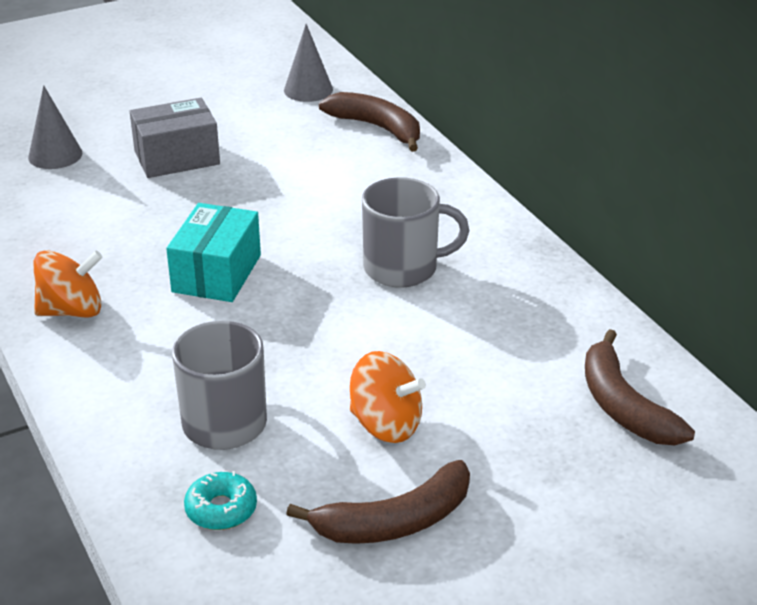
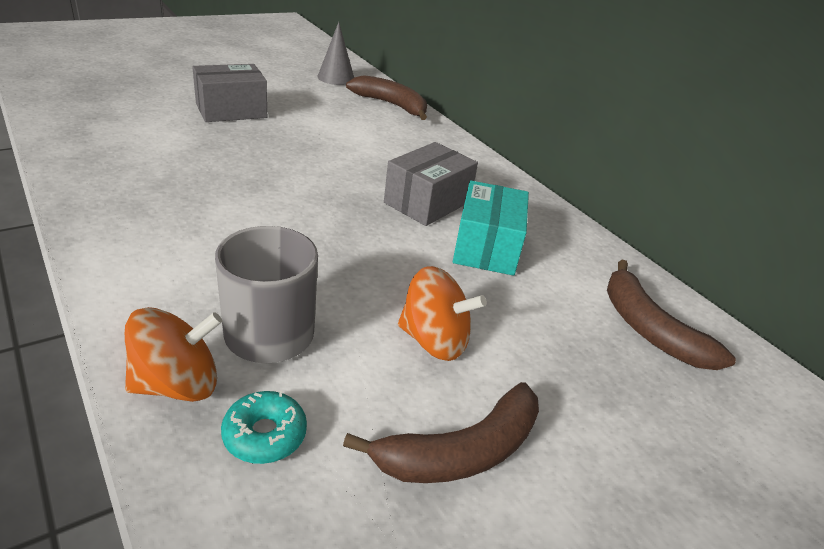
camera: 10 degrees left, 0 degrees up
(55, 155) = (127, 100): grey cone -> none
(72, 310) = (121, 219): orange spinning top -> orange spinning top (177, 384)
(217, 273) = (263, 196): turquoise box -> turquoise box (486, 247)
(403, 268) = (427, 202): grey mug -> grey box

